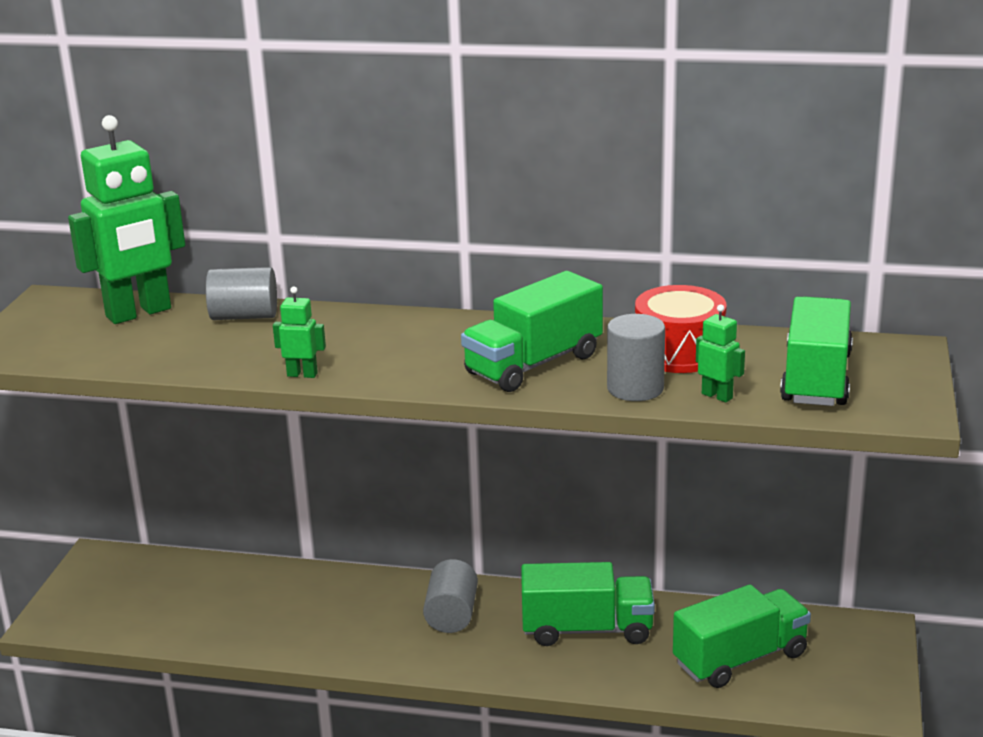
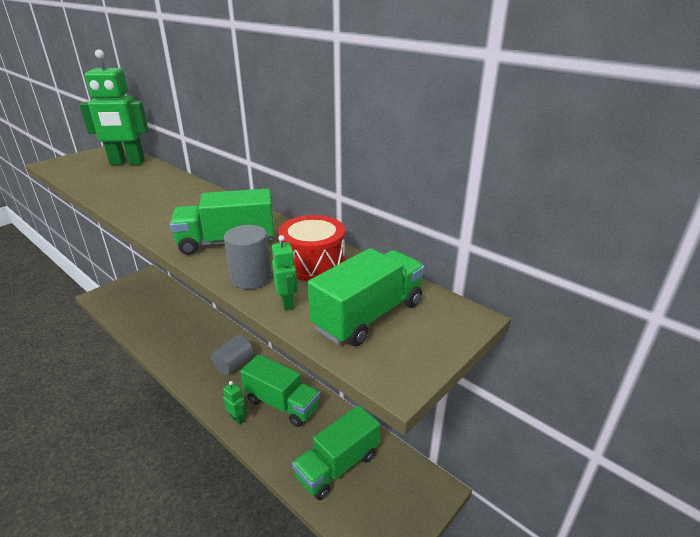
camera: 30 degrees right, 5 degrees up
(244, 316) = (159, 176): grey cylinder -> none
(302, 374) = (124, 210): green robot -> green robot (237, 419)
(740, 659) = (337, 466): green truck -> green truck turned 135 degrees clockwise

